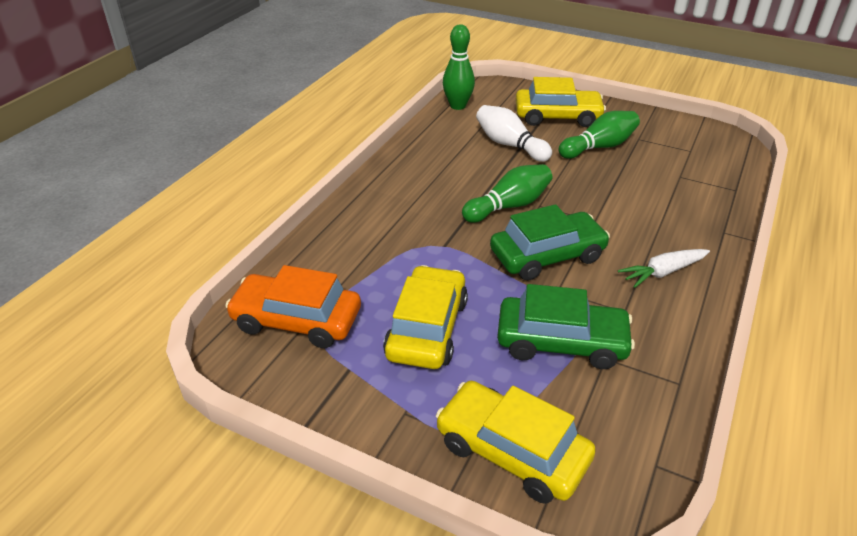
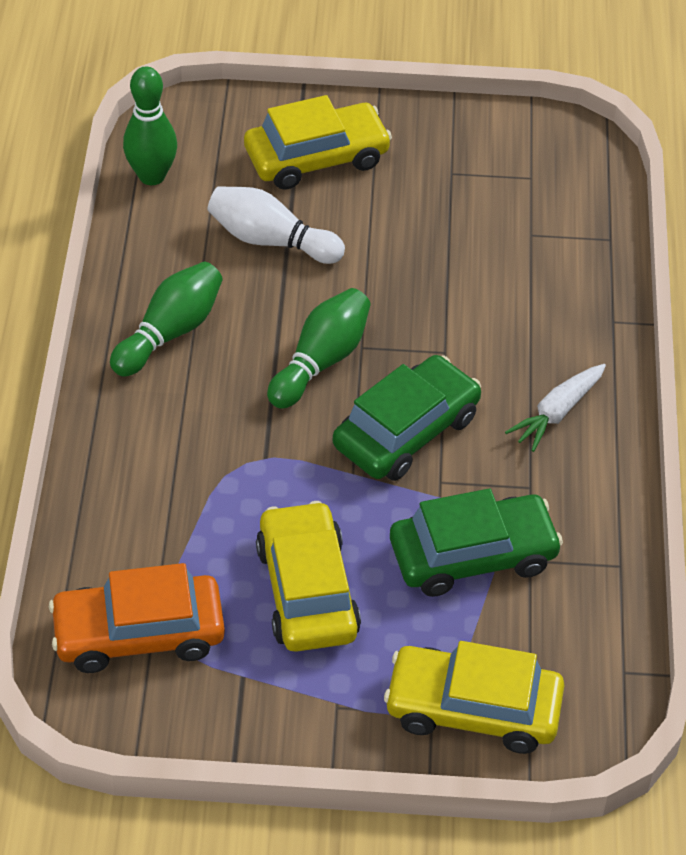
camera: 25 degrees left, 10 degrees up
(599, 147) = (402, 207): green bowling pin -> green bowling pin (170, 332)

